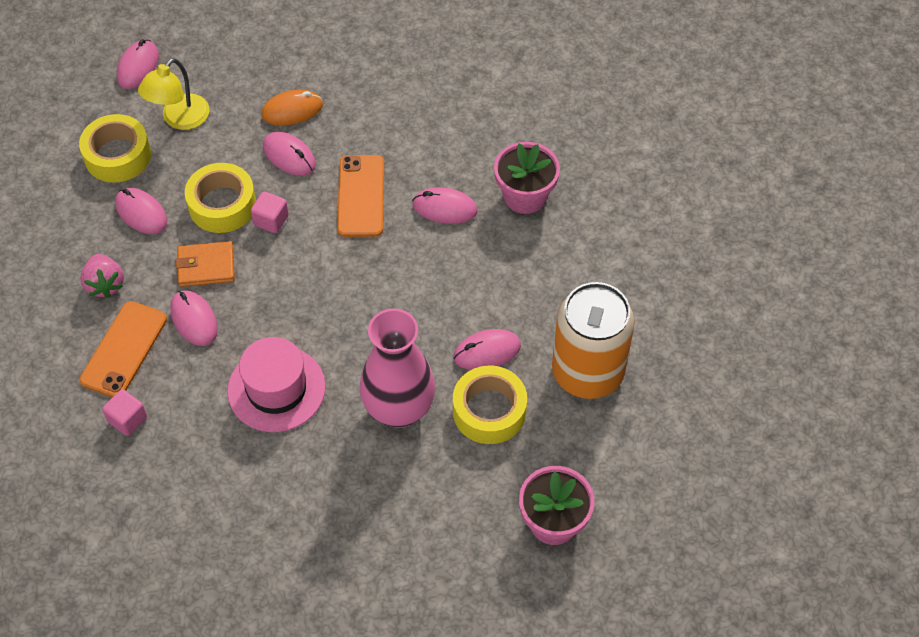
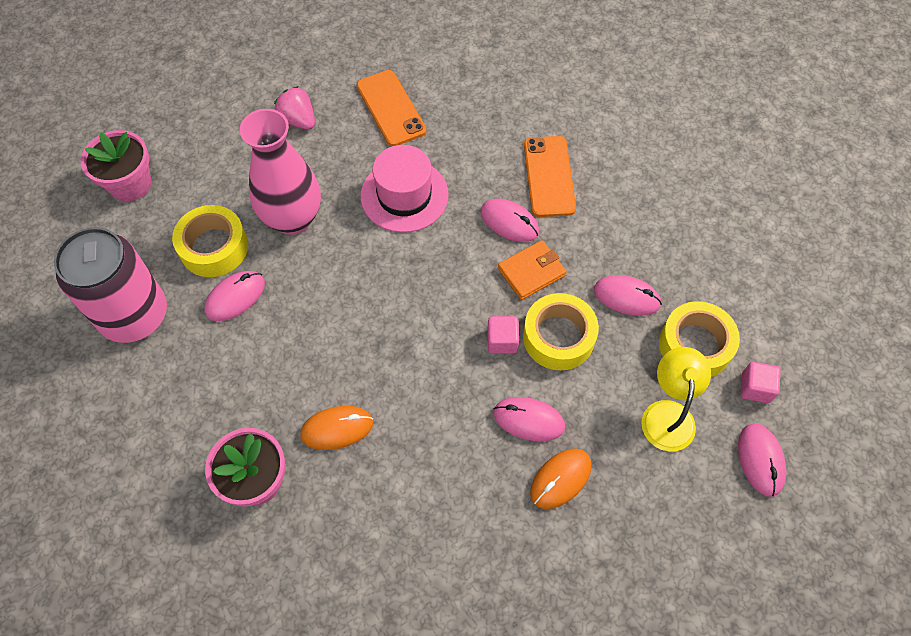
camera: 155 degrees right, 5 degrees up
(105, 284) = (606, 220): pink strawberry -> pink strawberry (298, 120)
(127, 419) = (507, 129): pink cube -> pink cube (755, 388)
(361, 196) = (429, 405): orange phone -> orange phone (391, 108)
(444, 208) = (337, 428): pink mouse -> orange mouse
(587, 372) = (134, 315): orange can -> pink can

